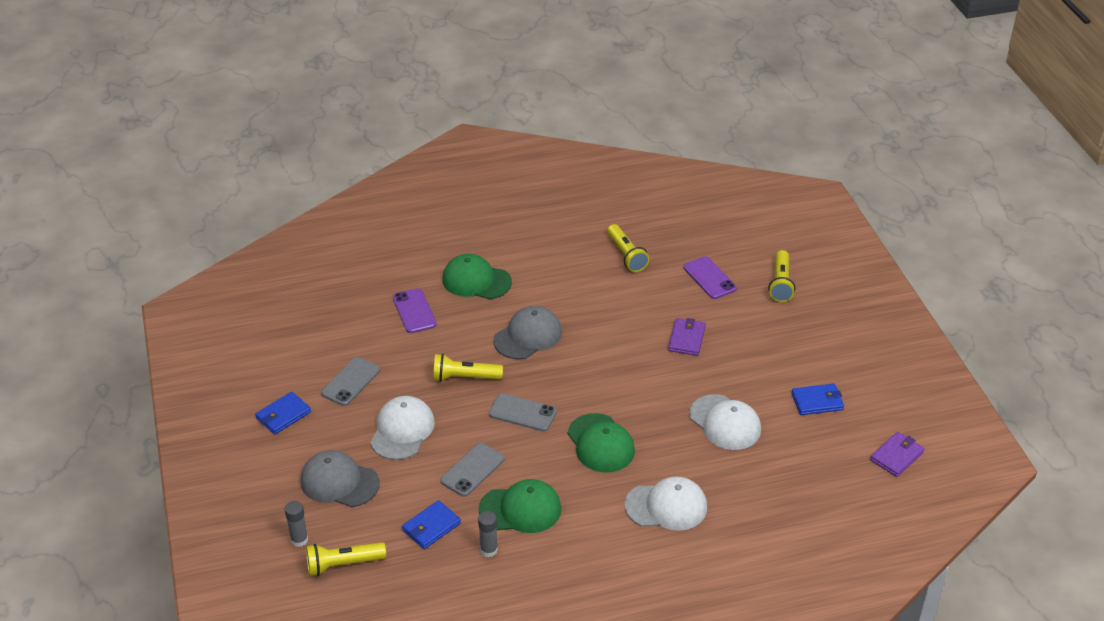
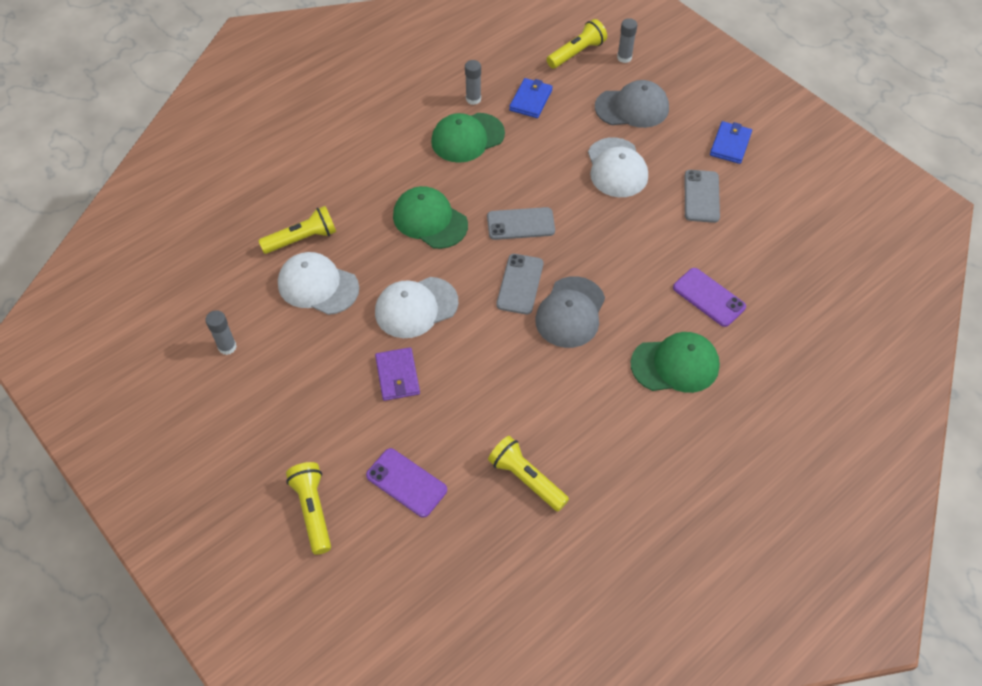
camera: 155 degrees right, 15 degrees up
(464, 377) = (600, 240): yellow flashlight -> yellow flashlight (302, 239)
(472, 470) = (530, 155): grey phone -> grey phone (520, 284)
(666, 506) = (342, 183): white cap -> white cap (416, 307)
(817, 401) = (227, 347): blue wallet -> grey glue stick
(896, 456) = (131, 311): purple wallet -> none

